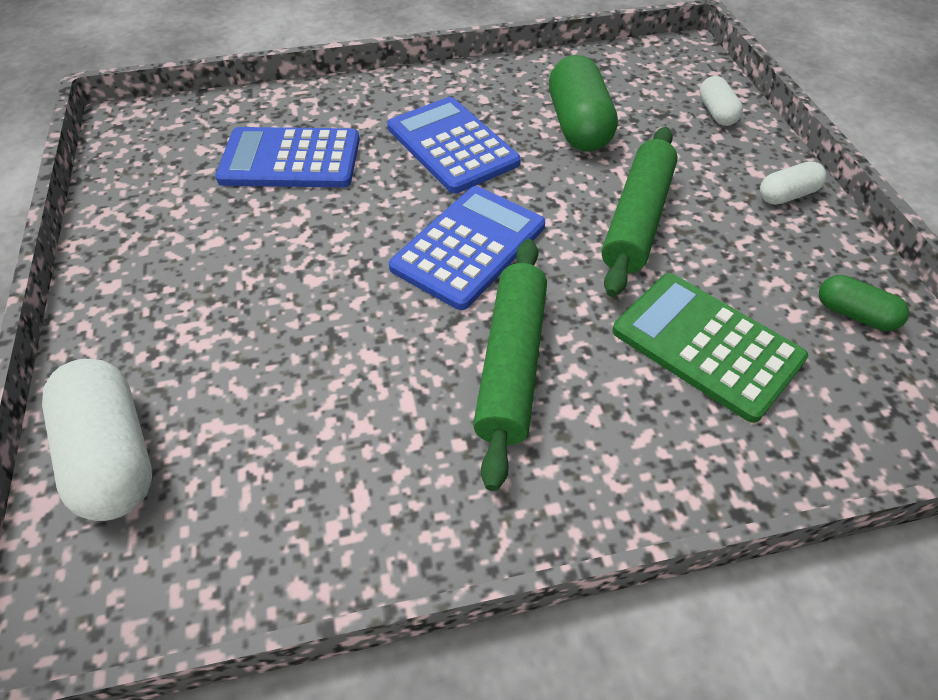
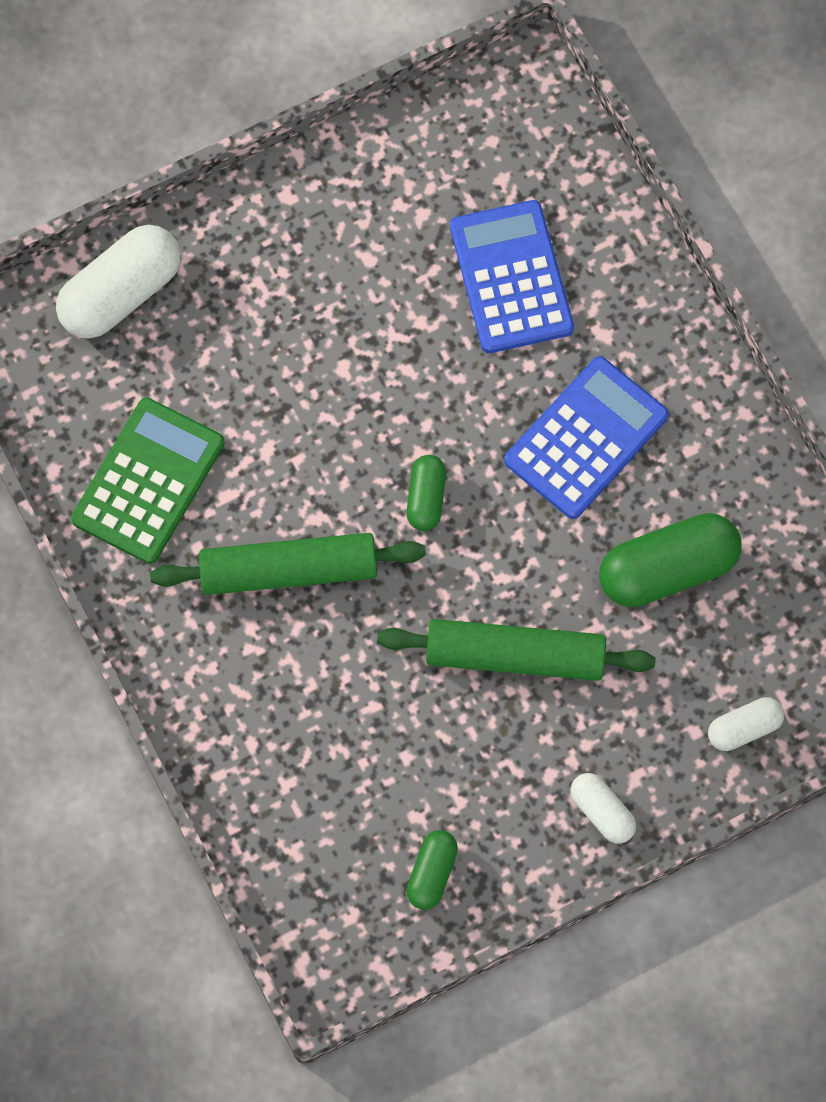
camera: 75 degrees right, 20 degrees up
(469, 247) = (426, 498): blue calculator -> green capsule
(706, 345) = (356, 736): green calculator -> green calculator (148, 481)

